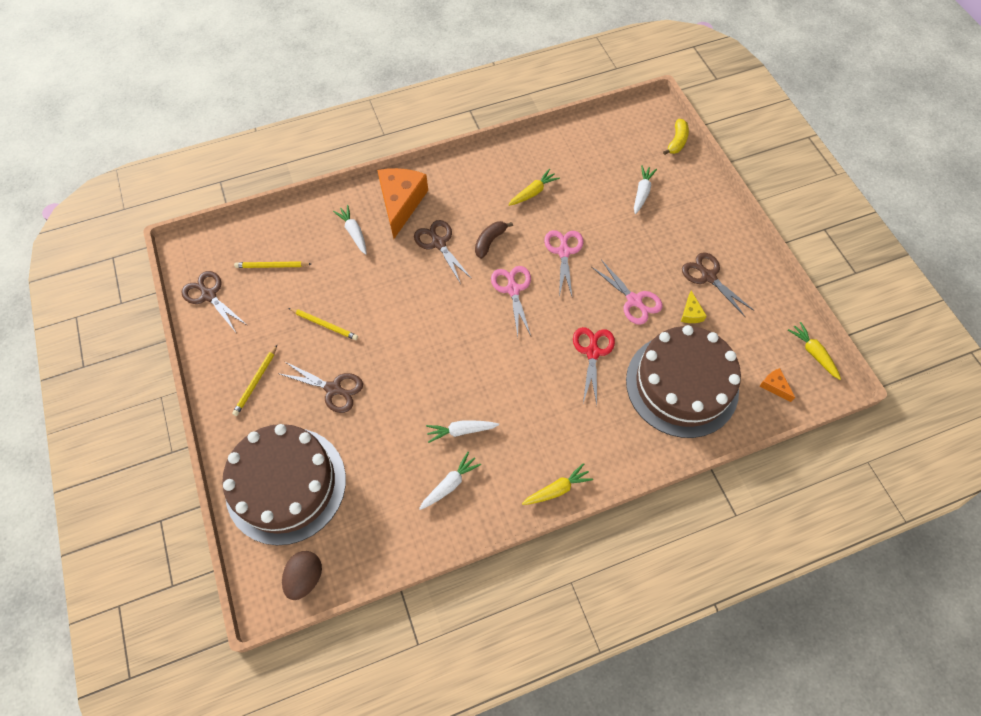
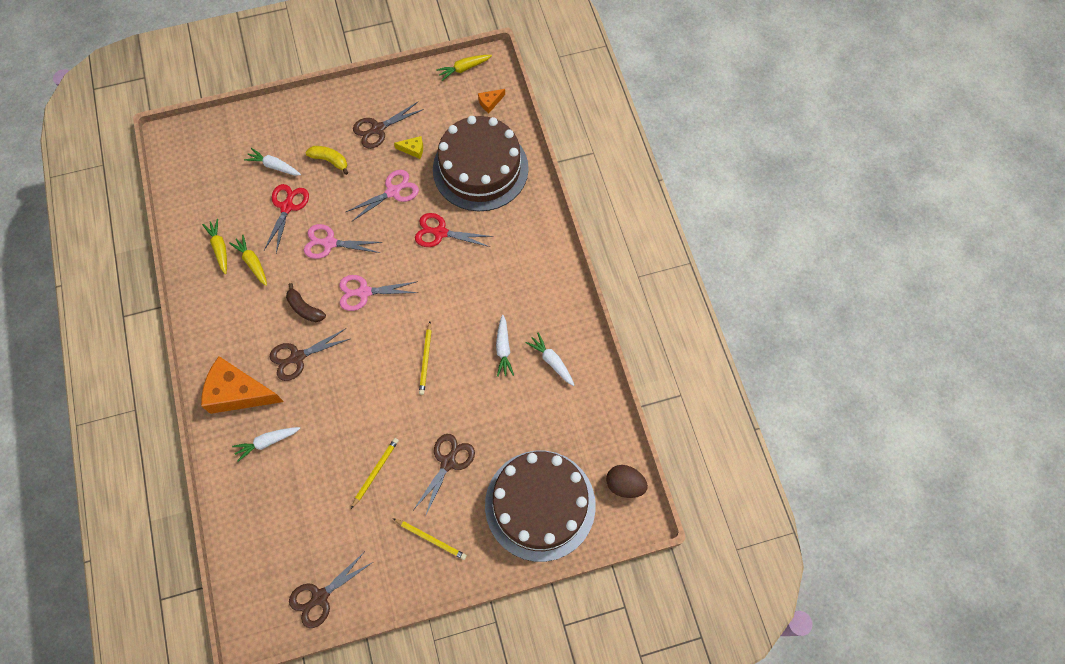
camera: 85 degrees left, 5 degrees up
(272, 266) = (294, 529): yellow pencil -> yellow pencil (426, 359)
(557, 489) = (563, 276): yellow carrot -> yellow carrot (220, 248)
(598, 210) = (287, 207): none -> red scissors
(677, 141) = (219, 126): yellow banana -> yellow banana (330, 160)

